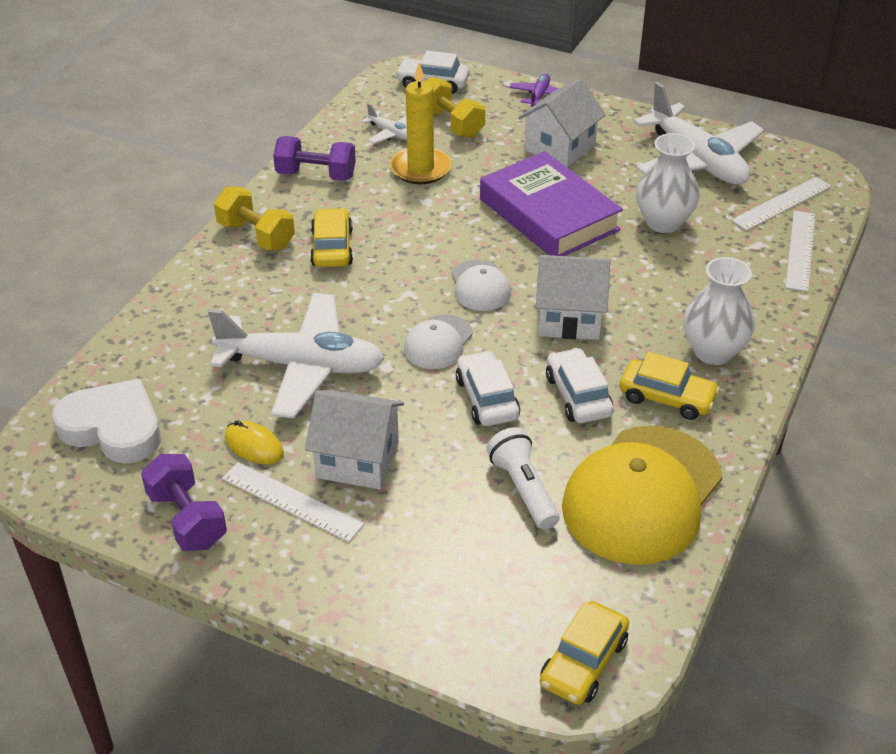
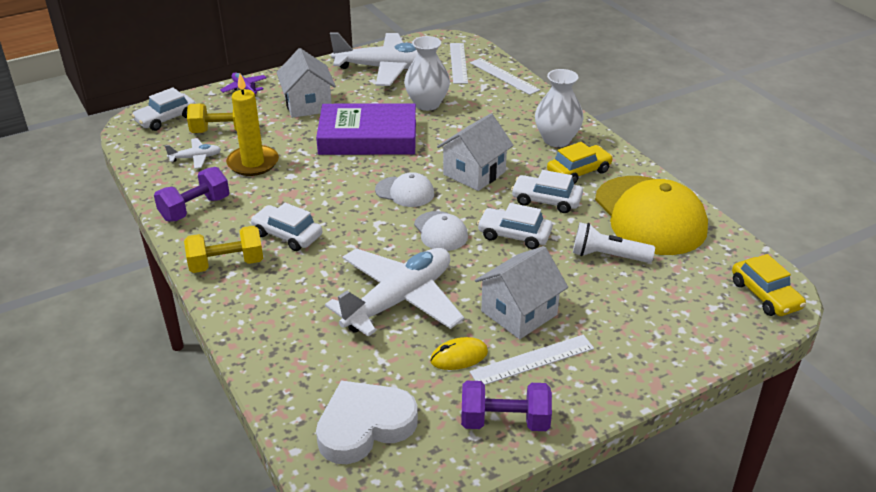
camera: 55 degrees left, 5 degrees down
(332, 247) = (287, 235): yellow car -> white car

